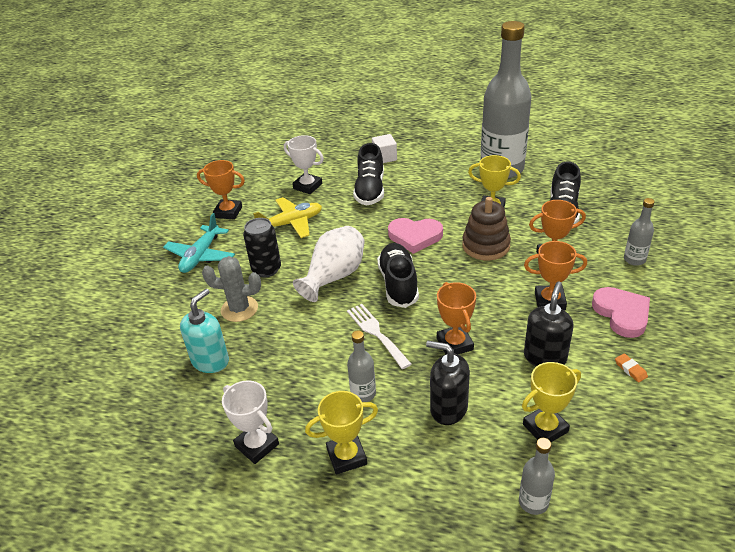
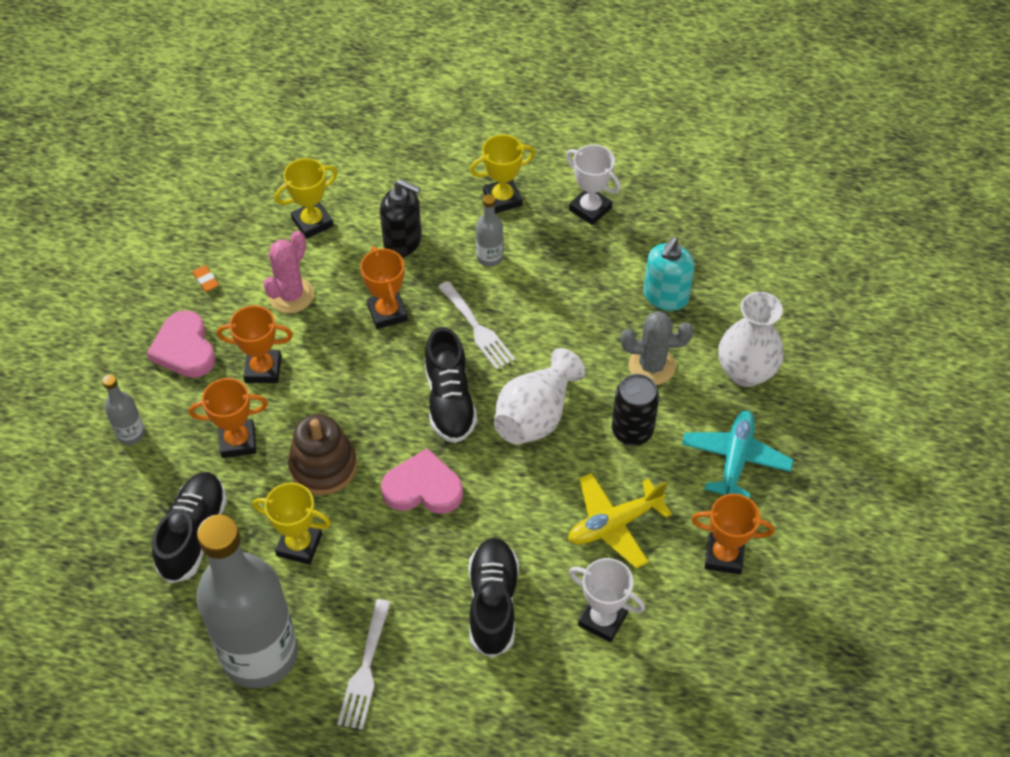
camera: 175 degrees right, 15 degrees up
(169, 306) = (745, 372): none -> white vase
(384, 157) = (468, 702): white cube -> none
(441, 165) = (365, 670): none -> white fork
(533, 502) = (340, 163): grey bottle -> none
(545, 357) = (291, 295): black soap dispenser -> pink cactus

